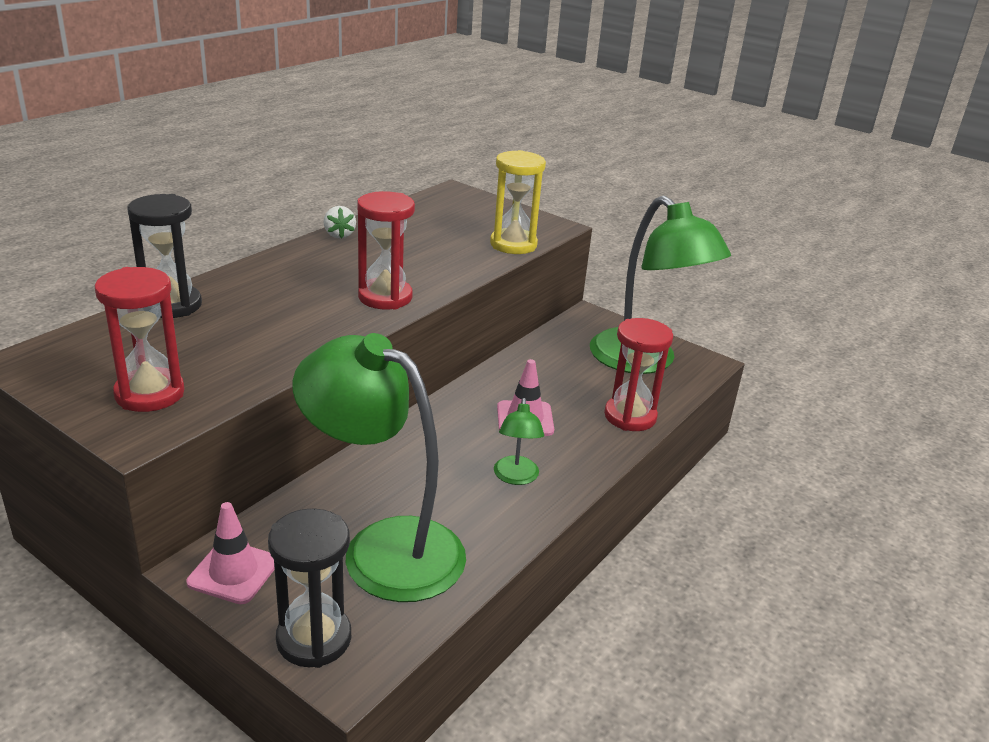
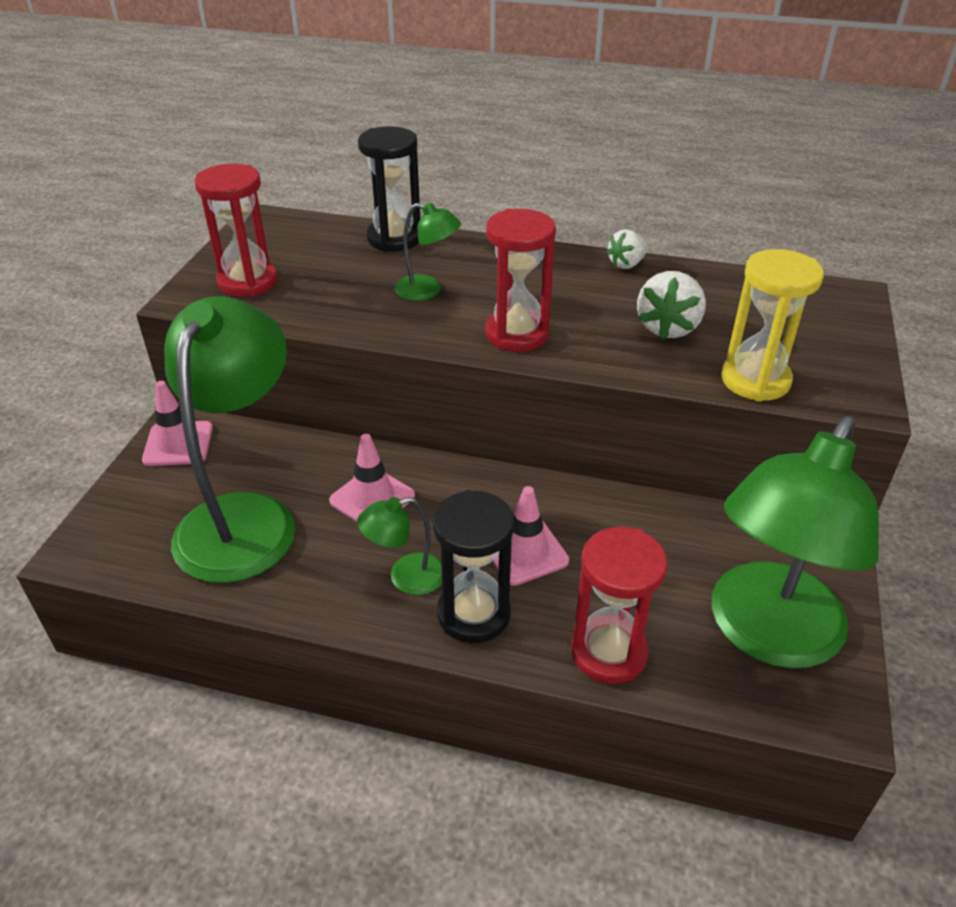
camera: 70 degrees right, 10 degrees up
(281, 313) = (427, 290): none -> green lamp
(314, 638) = (114, 517): black hourglass -> black hourglass (473, 614)
(416, 470) = (372, 498): none -> pink traffic cone
(433, 248) = (667, 328): none -> white strawberry

